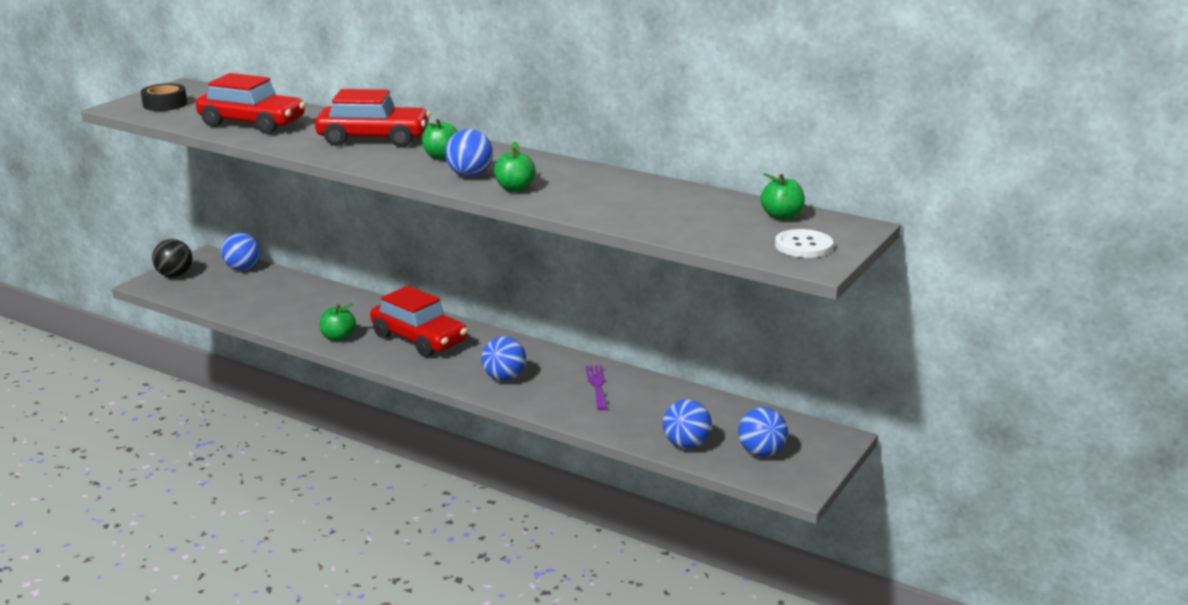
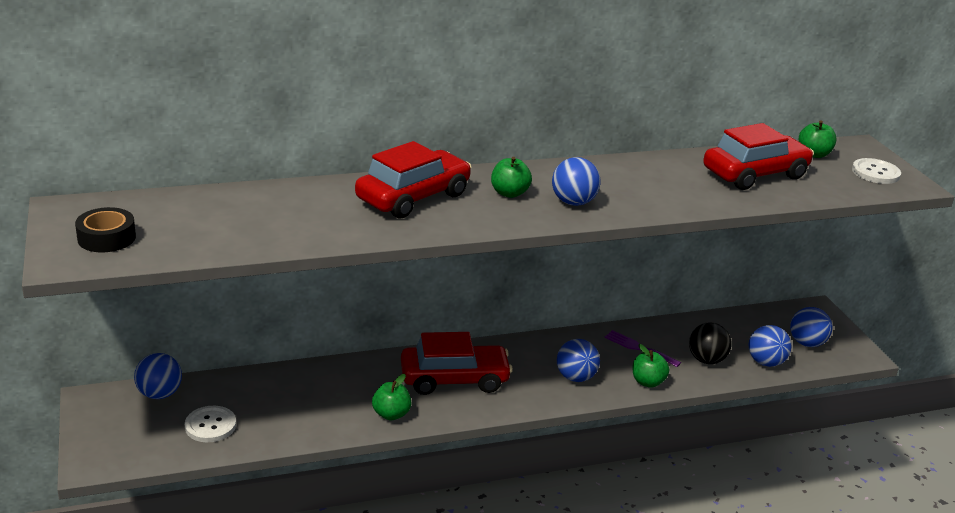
camera: 50 degrees left, 5 degrees up
(175, 275) = (102, 438): black ball -> black ball (706, 360)
(234, 295) = (210, 425): none -> white button
(252, 124) = (264, 225): red car -> red car (755, 174)
(515, 189) = (631, 201): green apple -> green apple (647, 382)

